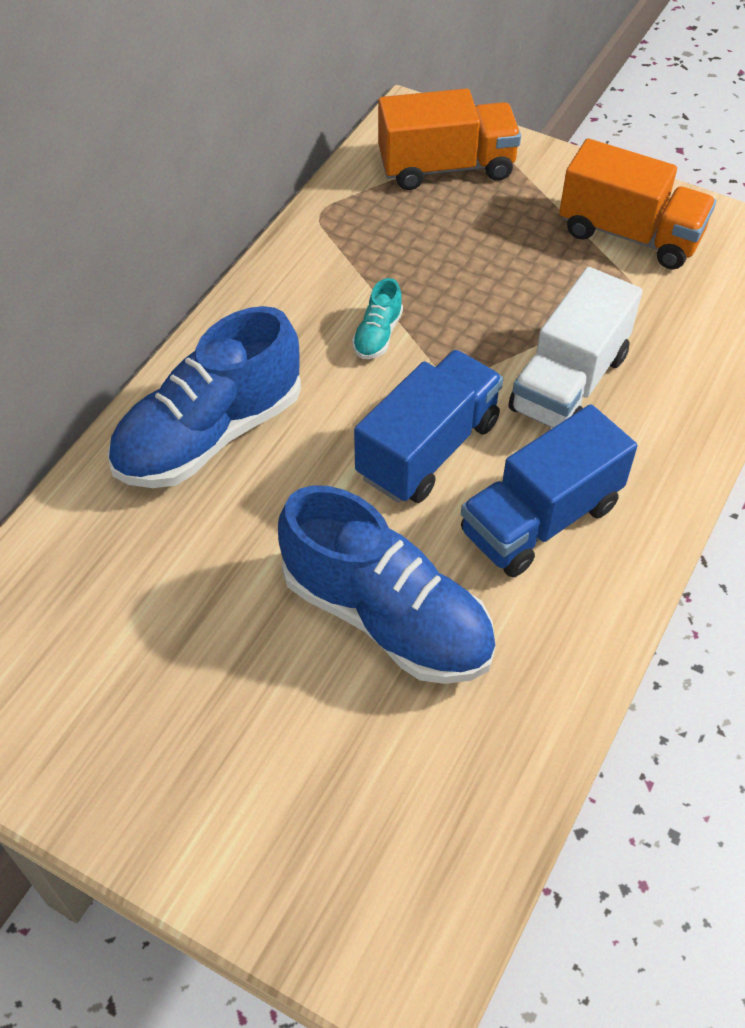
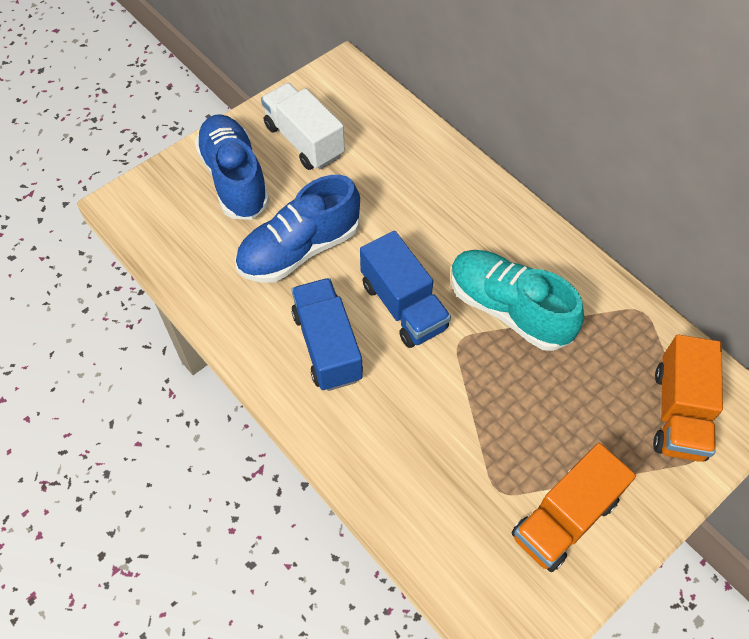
camera: 110 degrees right, 5 degrees up
(210, 434) = (457, 203): blue shoe -> blue shoe (235, 179)
(377, 335) = (509, 309): turquoise shoe -> turquoise shoe, size x2.38
(568, 382) = (427, 407): white truck -> white truck (304, 141)

